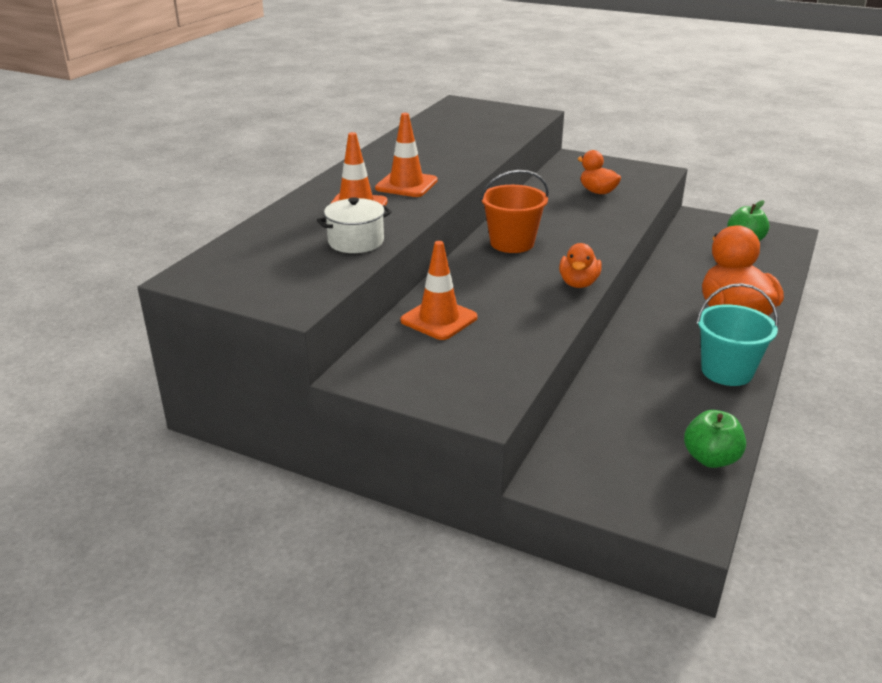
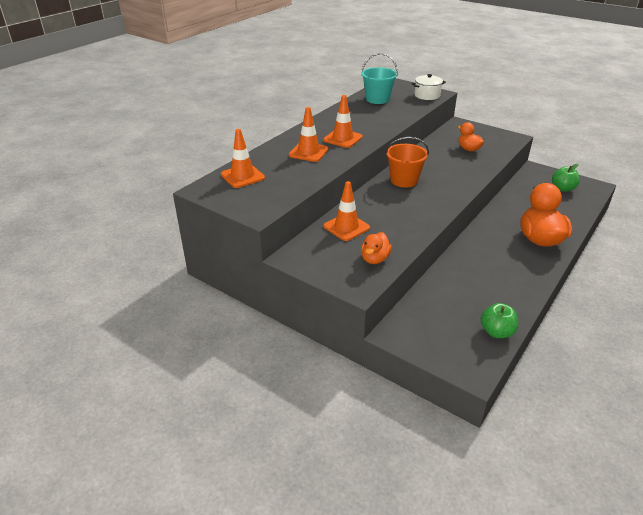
camera: 10 degrees right, 5 degrees up
(254, 251) = (242, 176): none -> orange traffic cone
(356, 242) = (303, 175): white pot -> white pot (427, 95)
(578, 283) = (438, 211): orange duck -> orange duck (375, 259)
(727, 371) = (523, 277): turquoise bucket -> turquoise bucket (377, 99)

